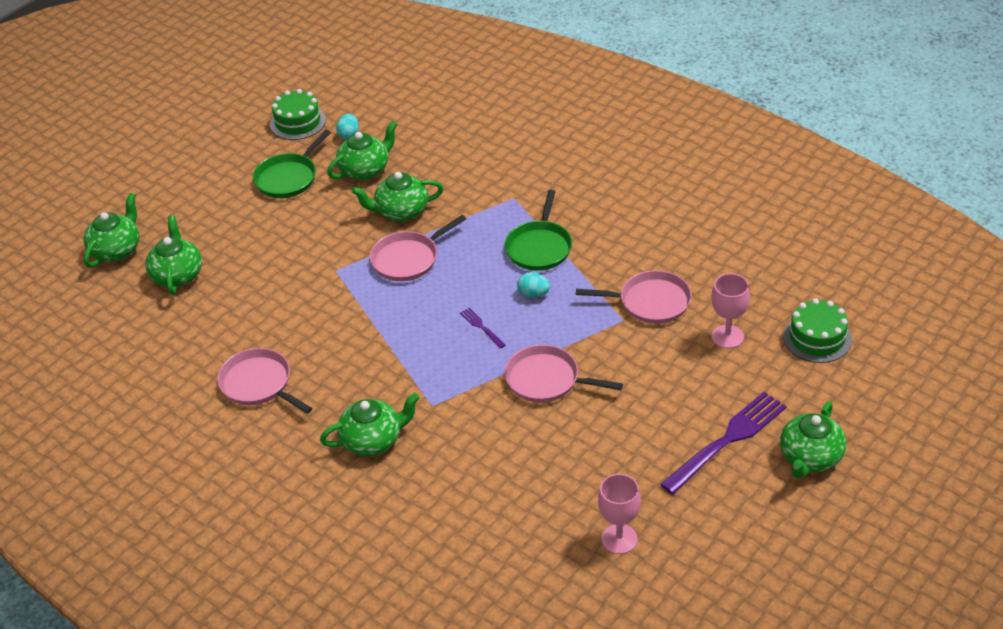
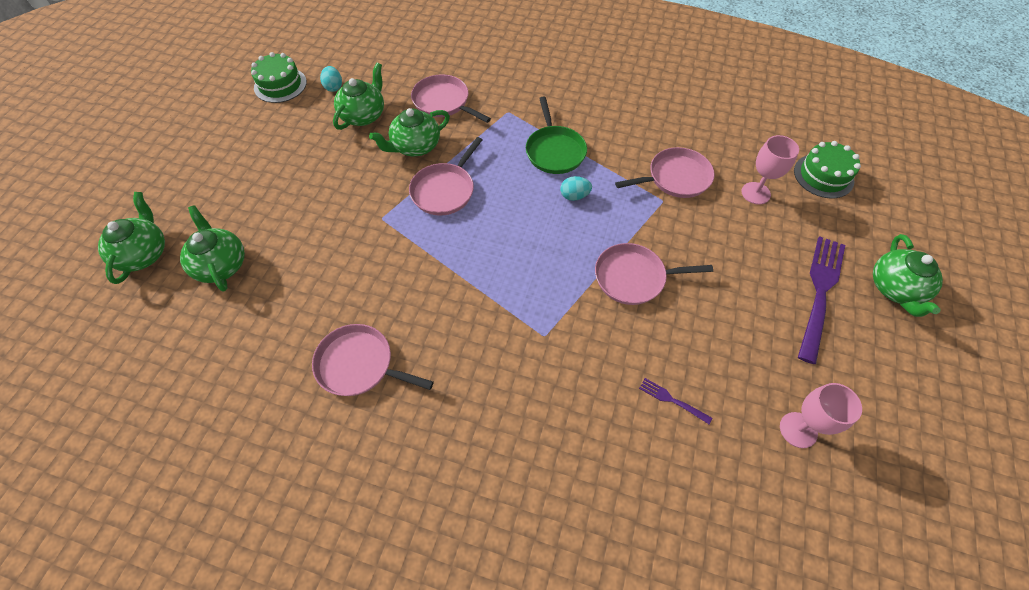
camera: 25 degrees left, 15 degrees up
(288, 178) = (294, 138): green pan -> none
(373, 440) = (507, 394): green teapot -> none
(452, 174) = (443, 102): none -> pink pan
(481, 327) = (546, 240): purple fork -> purple fork (672, 400)

